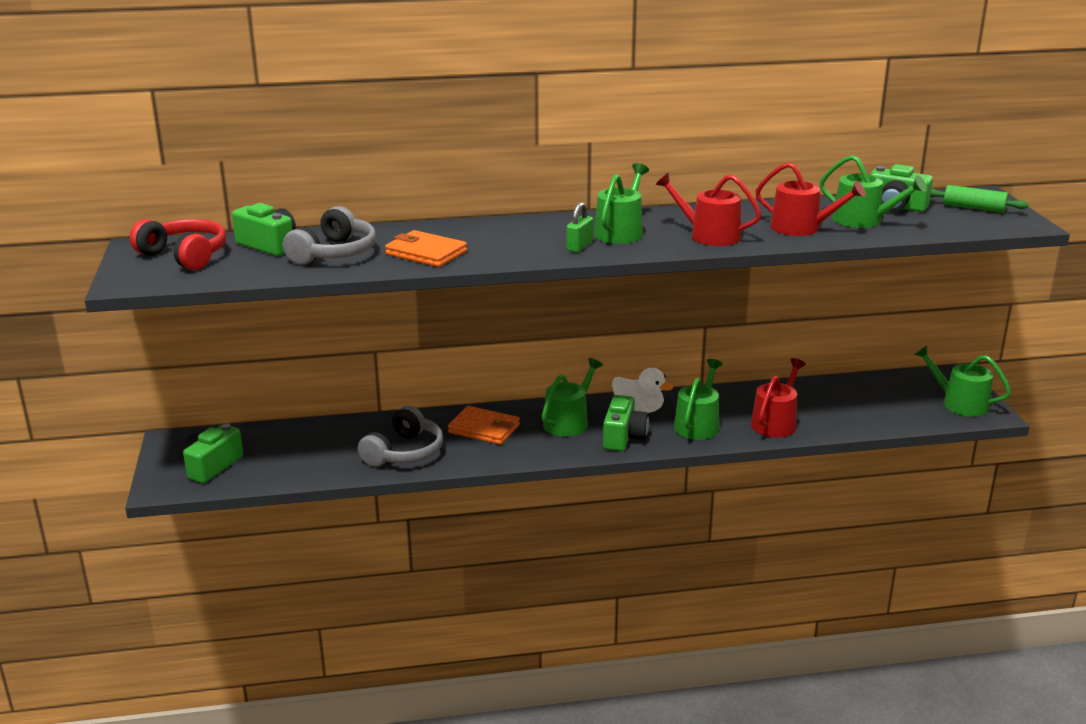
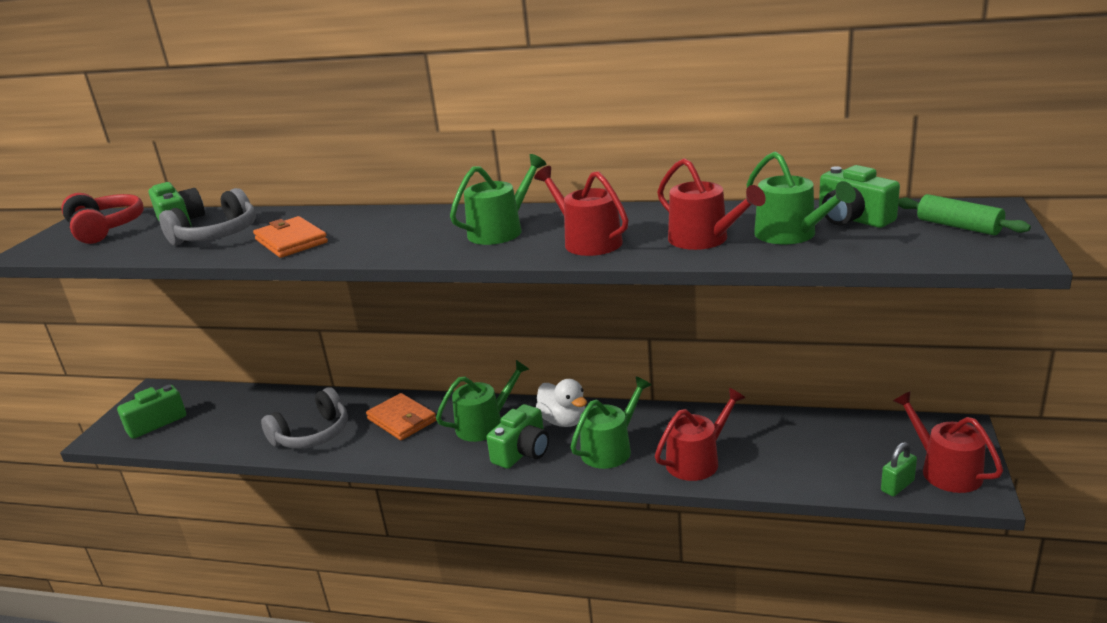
camera: 25 degrees right, 0 degrees up
(579, 246) = (438, 245): green padlock -> green padlock (897, 486)
(959, 403) = (945, 470): green watering can -> red watering can

